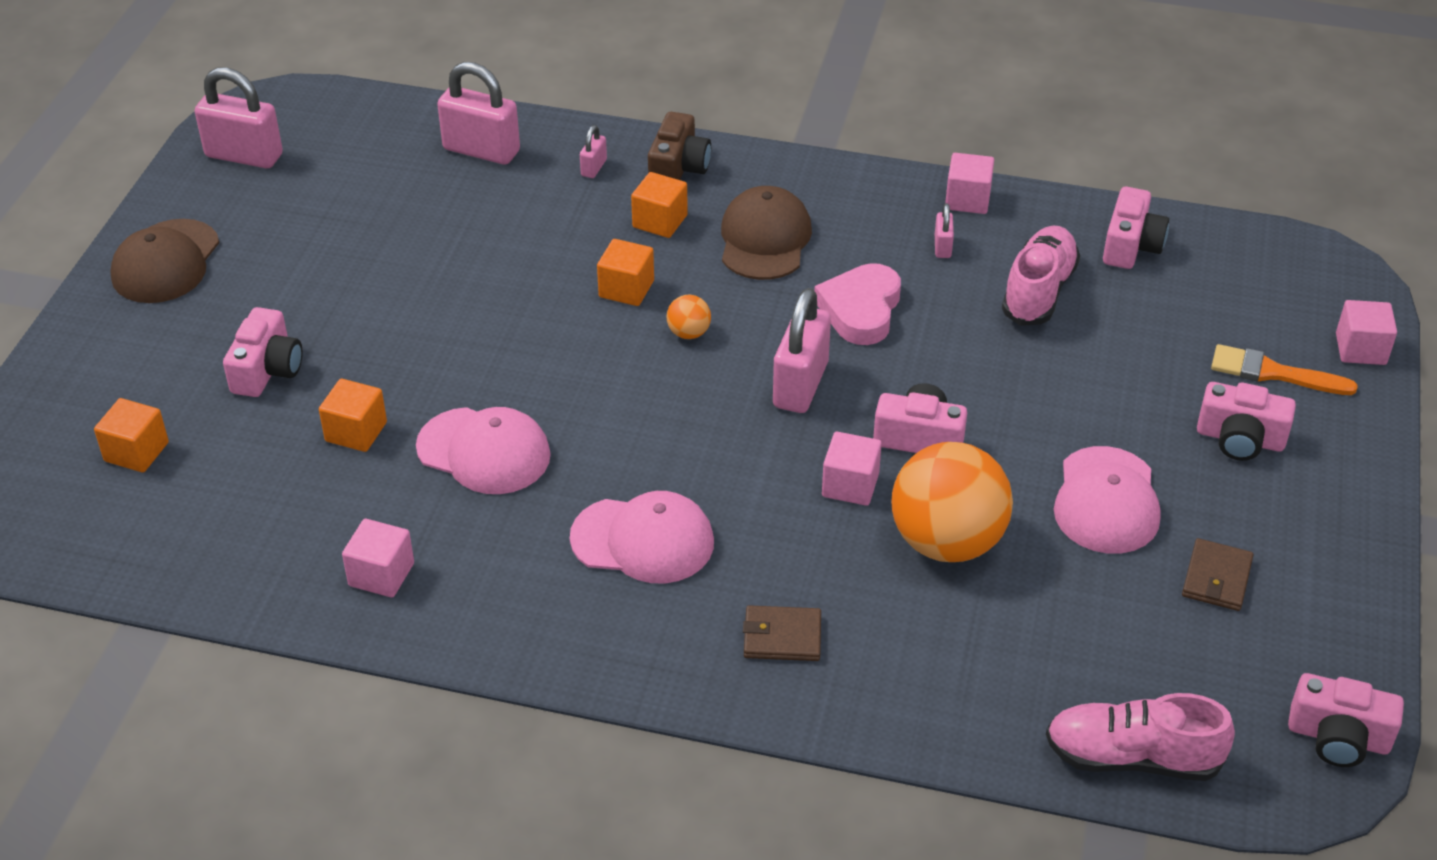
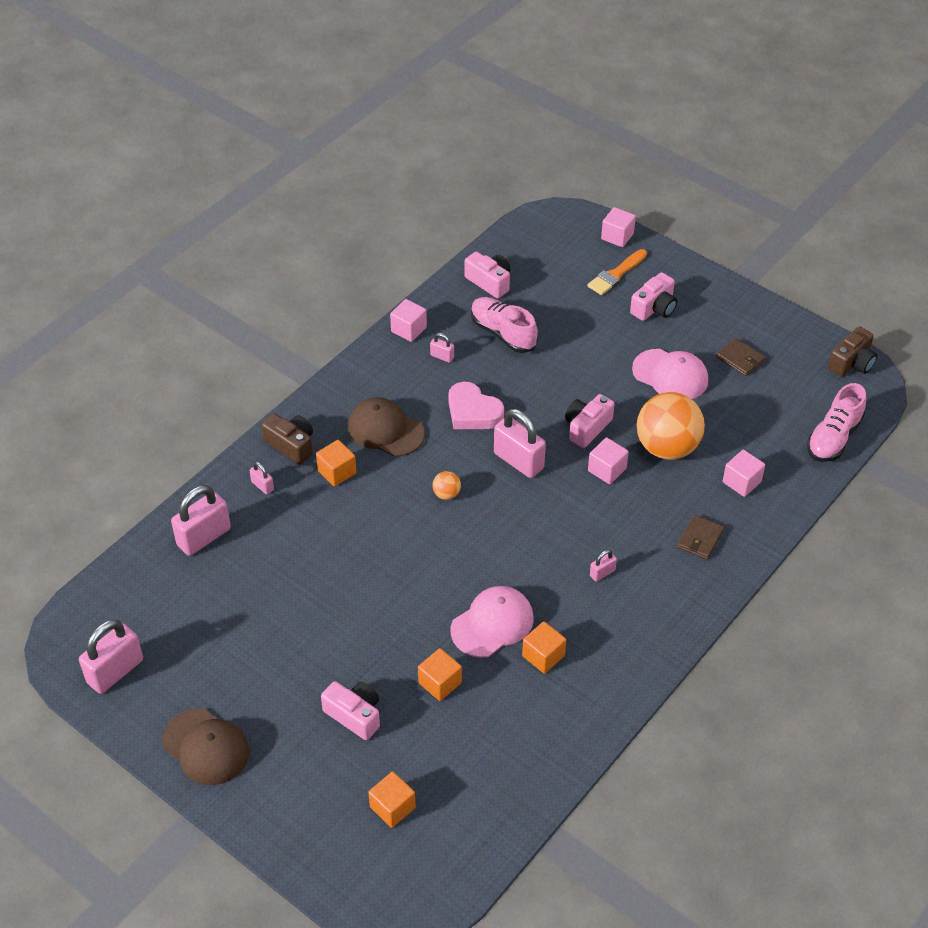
camera: 65 degrees left, 5 degrees up
(381, 574) = (568, 703): pink cube -> pink cube (741, 482)
(626, 289) = (389, 509): orange cube -> orange cube (543, 656)
(643, 540) = (602, 573): pink cap -> pink padlock
(1338, 737) = (851, 363): pink camera -> brown camera

